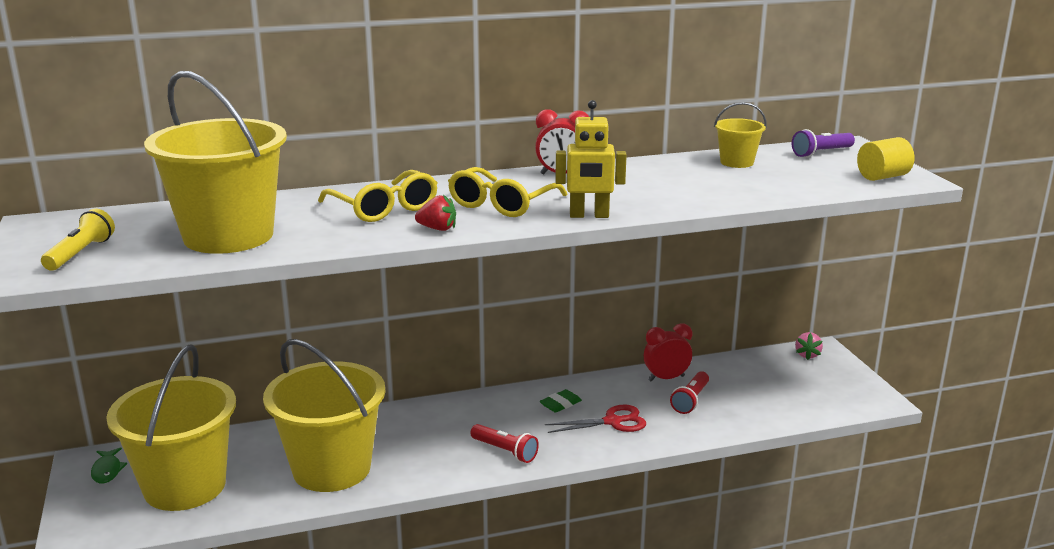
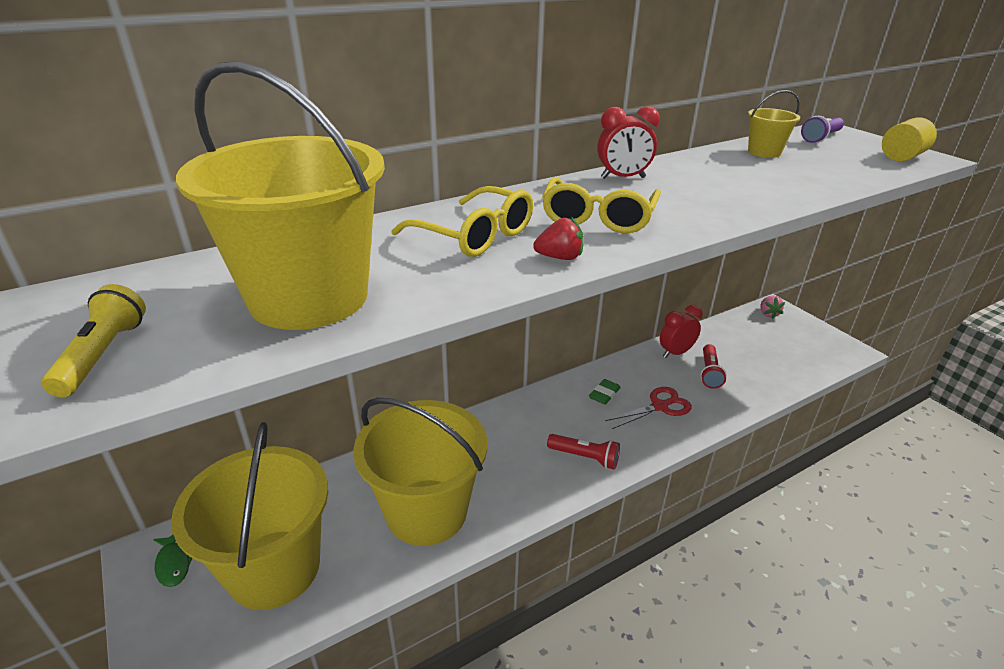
camera: 15 degrees left, 10 degrees up
(589, 215) = (701, 223): yellow robot -> none

